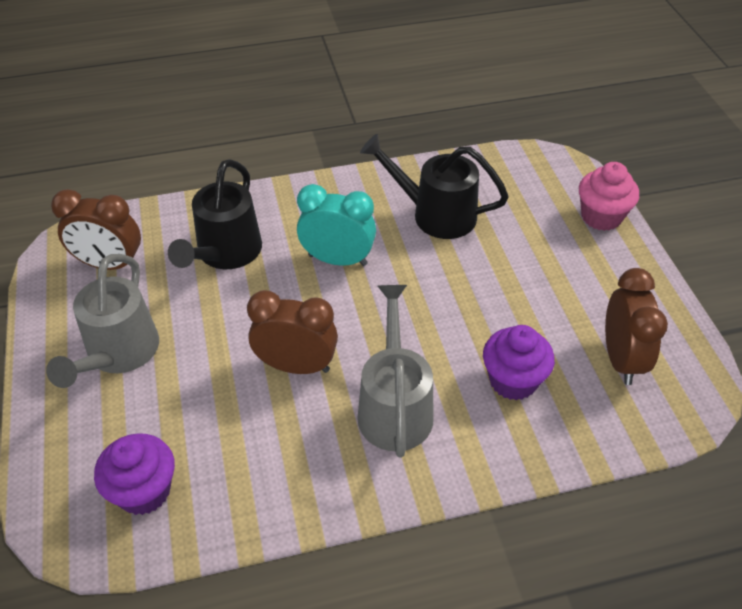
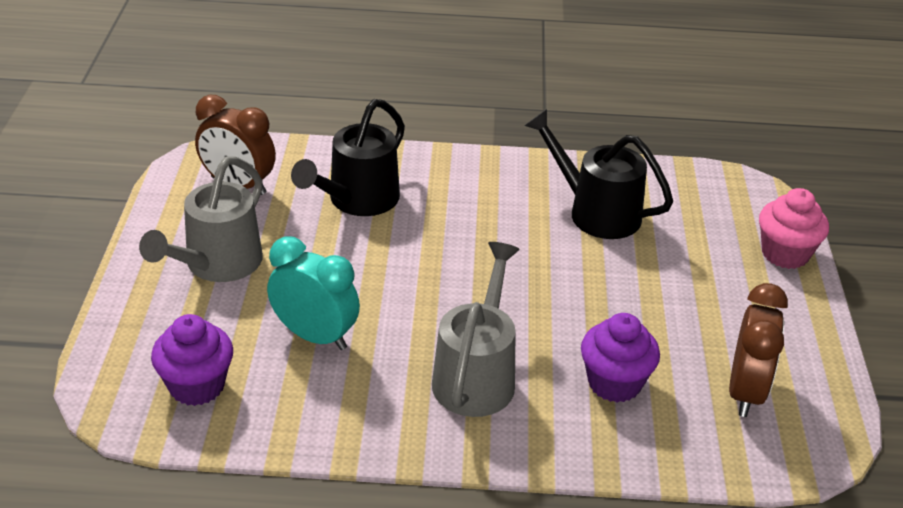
camera: 15 degrees right, 10 degrees down
(296, 366) = (389, 316): brown clock -> none
(337, 260) = (472, 231): turquoise clock -> turquoise clock (315, 336)

